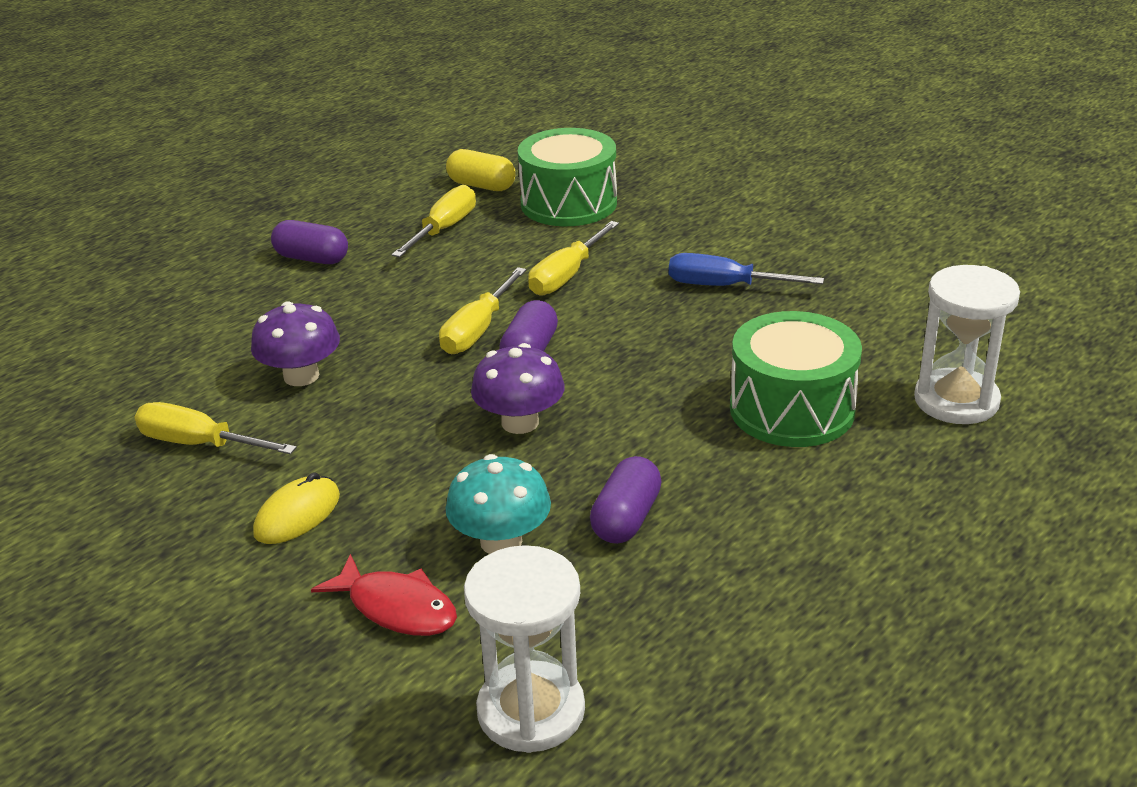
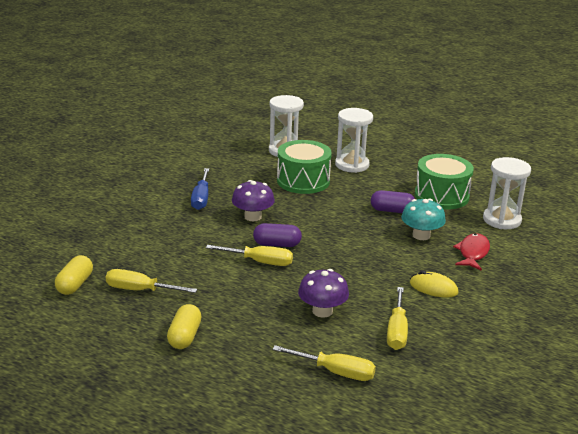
camera: 105 degrees left, 5 degrees down
(312, 258) = (184, 336): purple capsule -> yellow capsule
(520, 422) = (338, 240): purple mushroom -> purple mushroom (253, 217)
(567, 275) = (196, 242): yellow screwdriver -> yellow screwdriver (335, 372)
(569, 203) = (104, 249): green drum -> green drum (441, 196)
(880, 494) = (352, 165): none -> white hourglass

